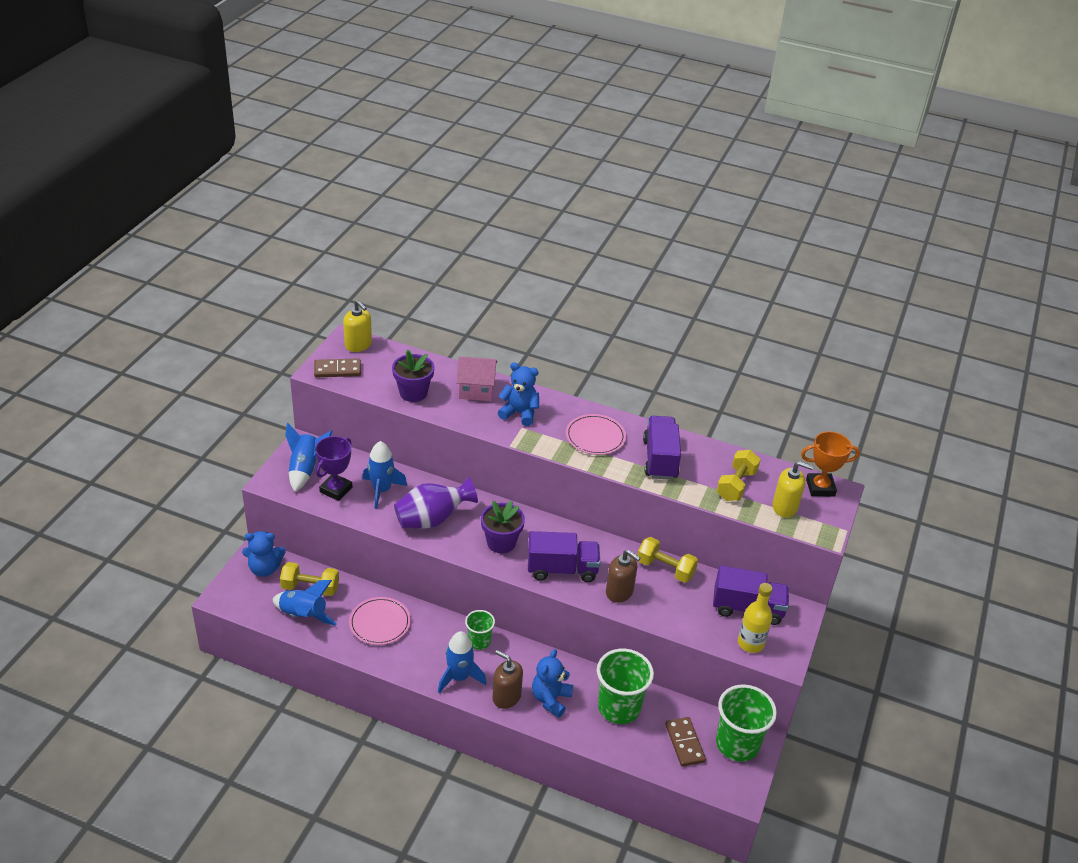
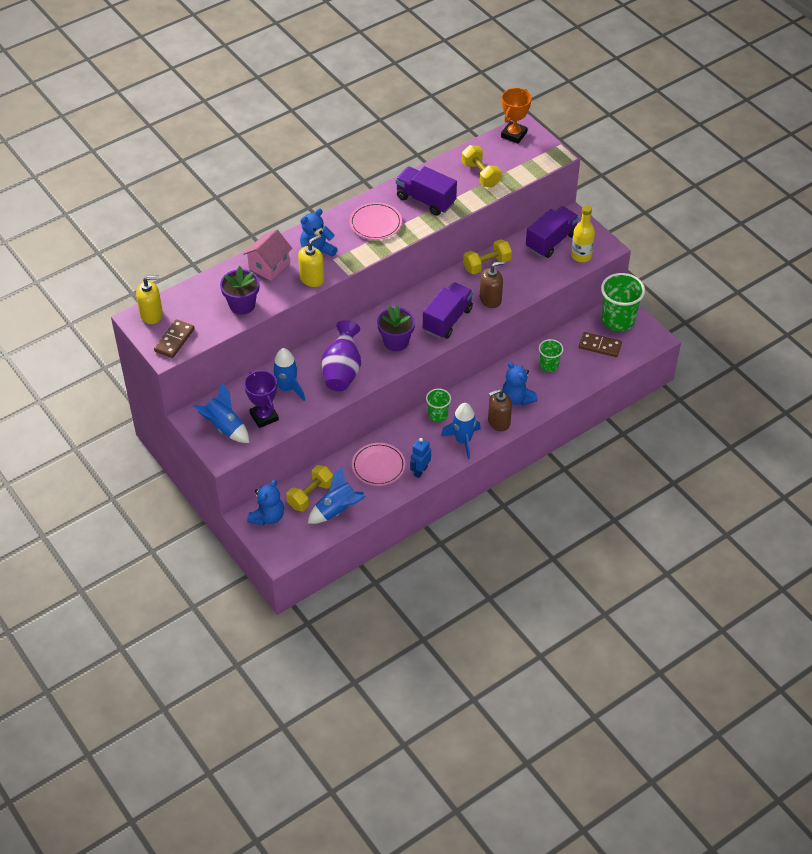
camera: 55 degrees left, 10 degrees up
(395, 659) = (420, 471): none -> blue robot
(619, 707) = (549, 365): green cup -> green cup, size x0.55
(785, 507) = (519, 162): yellow soap dispenser -> yellow soap dispenser (312, 278)

